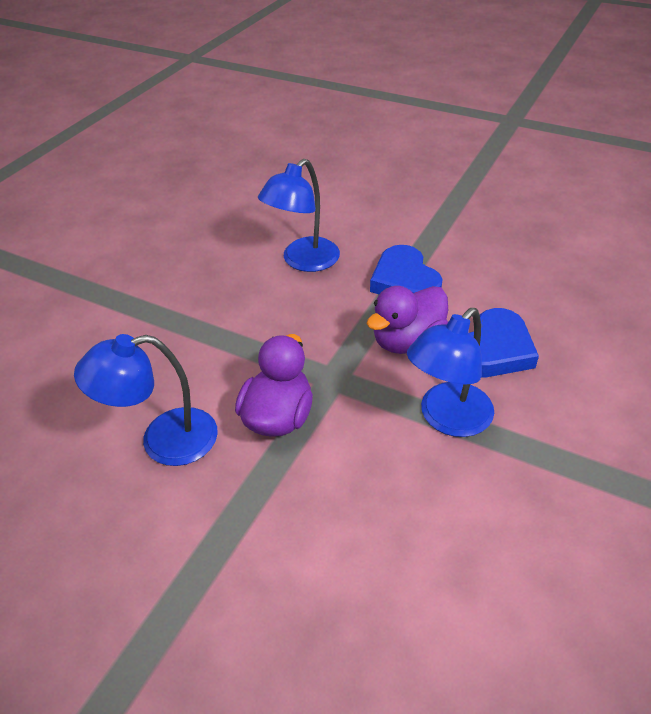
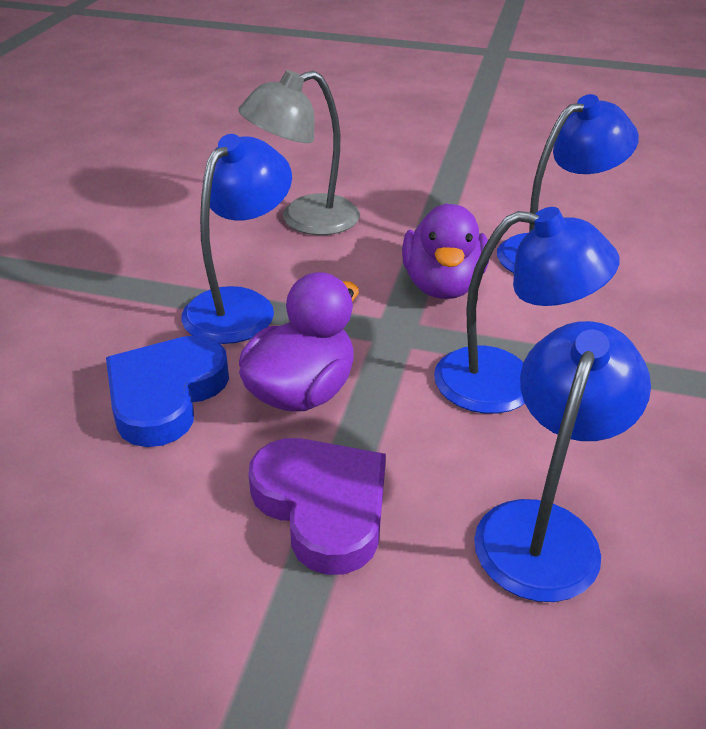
camera: 165 degrees right, 5 degrees down
(277, 330) = (507, 382): none -> blue lamp
(378, 531) = (304, 220): none -> grey lamp
(404, 281) = (323, 507): blue heart -> purple heart

